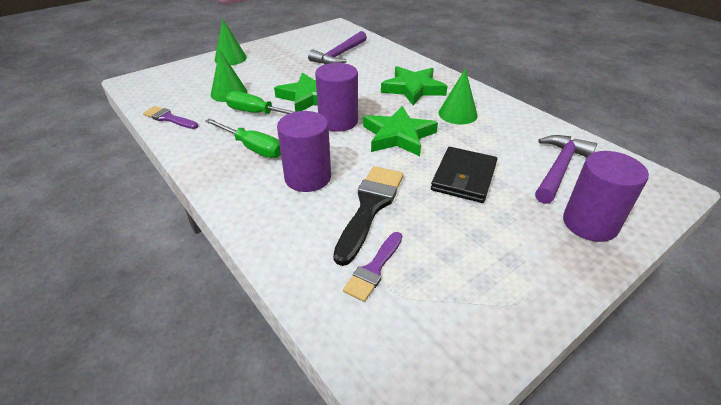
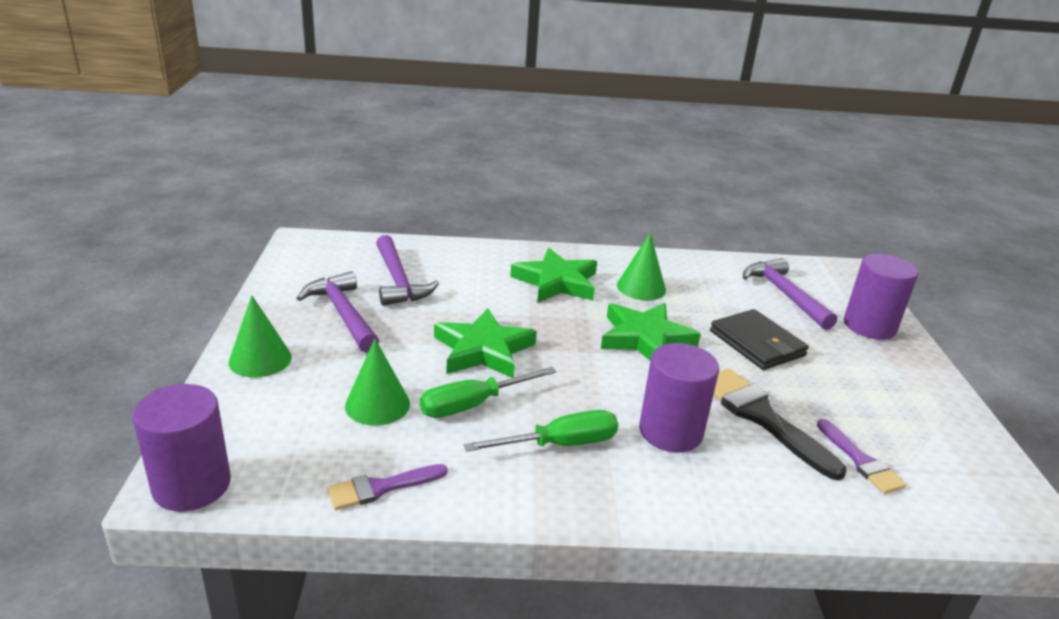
camera: 55 degrees left, 10 degrees down
(290, 57) = (343, 314): none -> purple hammer
(338, 121) = (570, 358): purple cylinder -> purple cylinder (192, 485)

